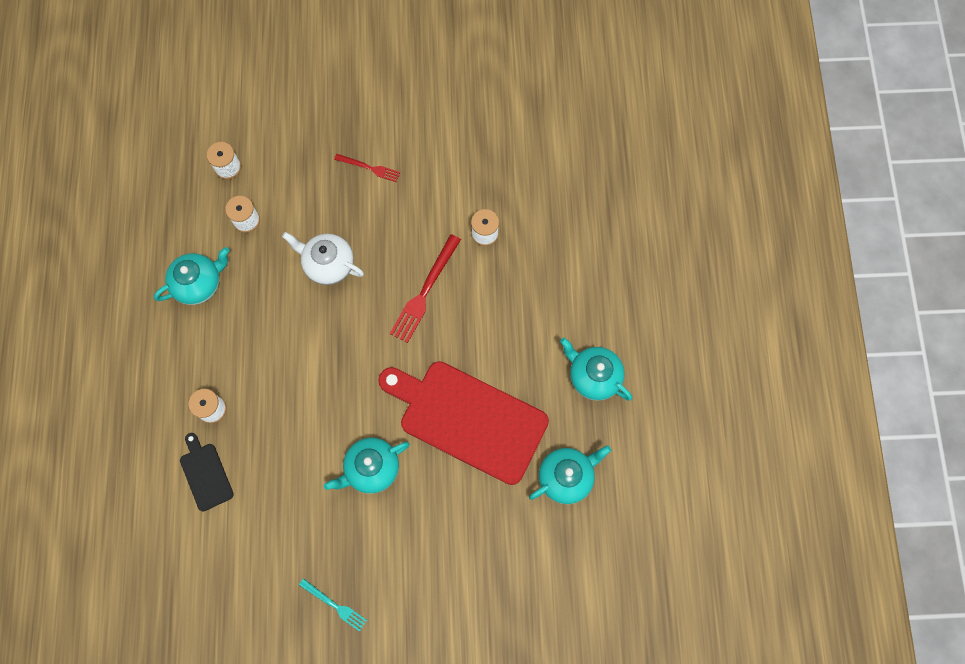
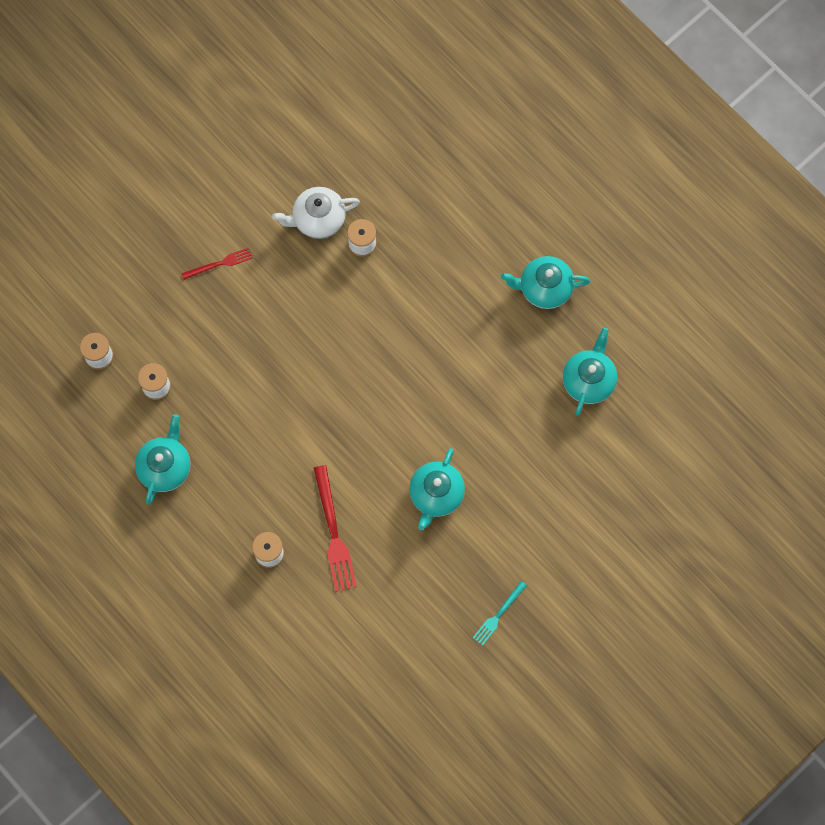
camera: 40 degrees left, 0 degrees up
(205, 474) = (310, 605): black cutting board -> none
(328, 264) = (257, 368): white teapot -> white teapot (318, 219)
(335, 605) = (498, 615): turquoise fork -> turquoise fork turned 135 degrees clockwise
(425, 291) = (355, 327): red fork -> red fork (333, 533)
(468, 419) = (477, 398): red cutting board -> none

